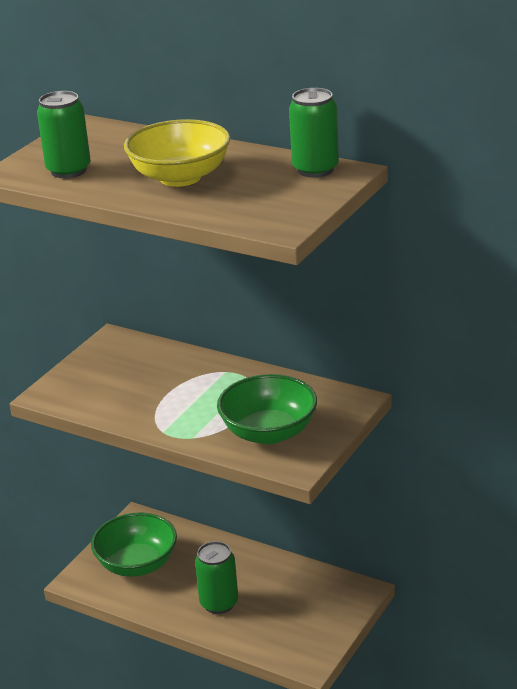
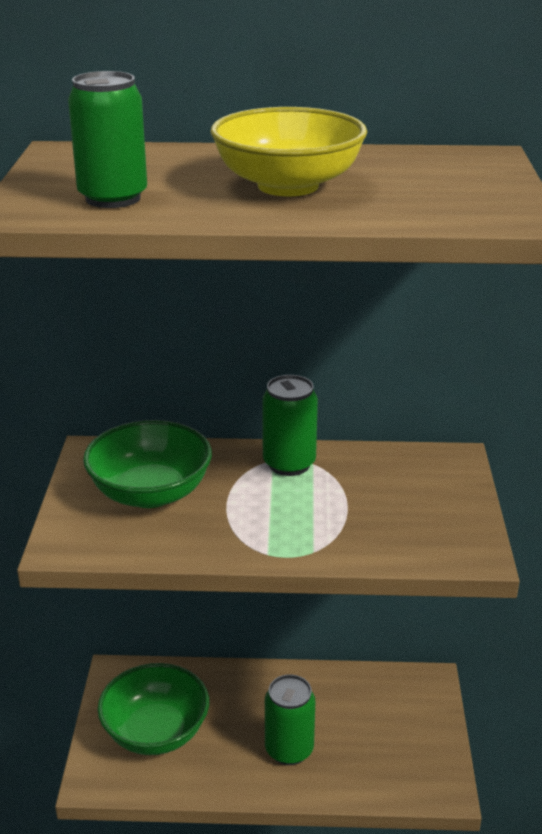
camera: 30 degrees left, 0 degrees up
(269, 432) = (399, 521): green bowl -> green bowl (150, 493)
(315, 169) = (447, 158): green can -> green can (289, 464)

